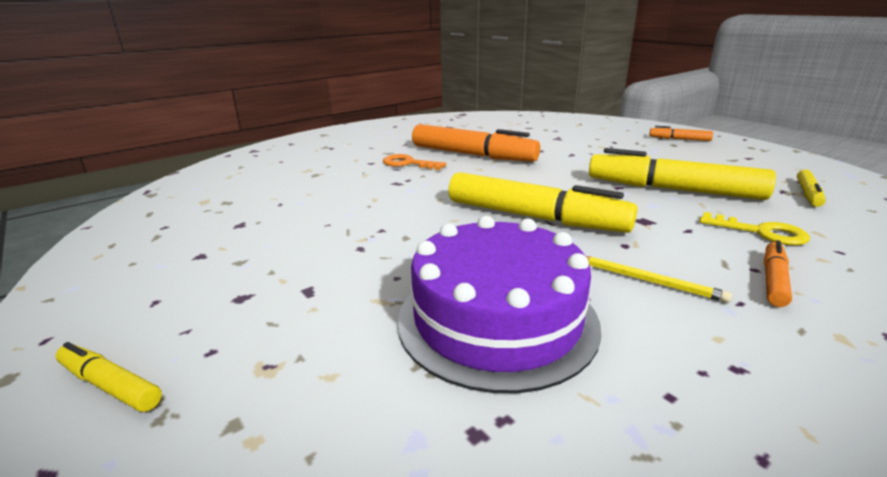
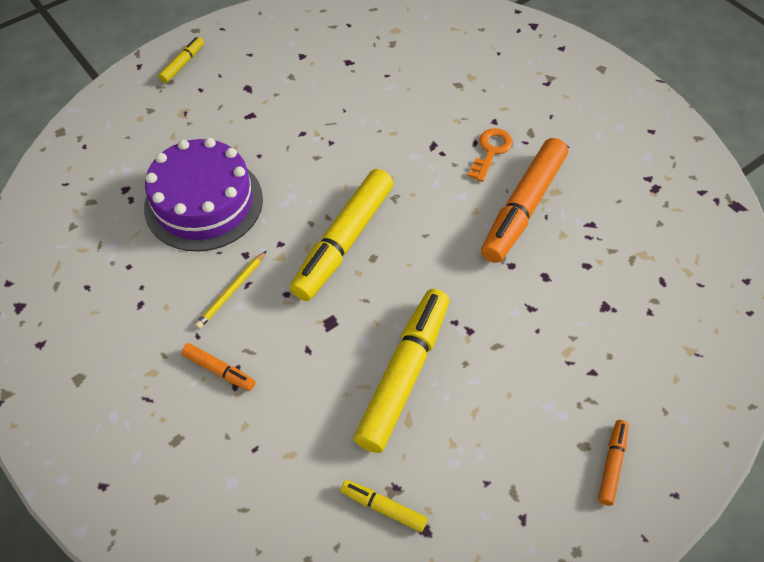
camera: 90 degrees right, 30 degrees up
(761, 232) = (296, 405): yellow key -> none

